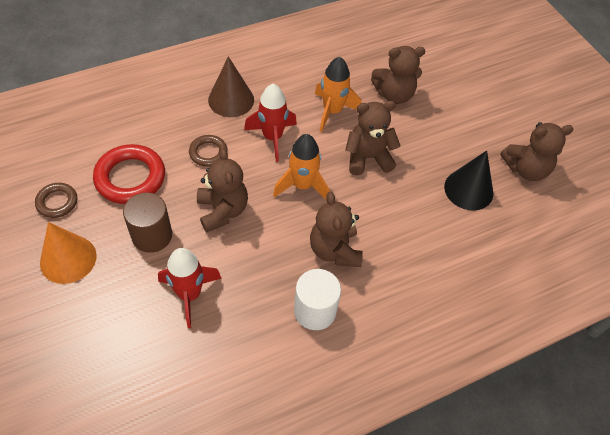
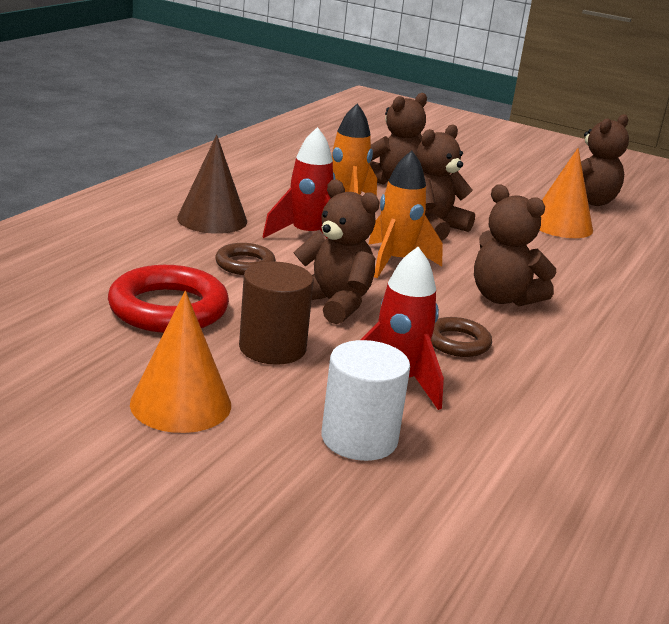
camera: 35 degrees left, 30 degrees down
(57, 202) = (86, 358): brown ring -> brown ring (457, 342)
(315, 311) = (555, 347): white cylinder -> white cylinder (359, 438)
(468, 189) = (560, 225): black cone -> orange cone

